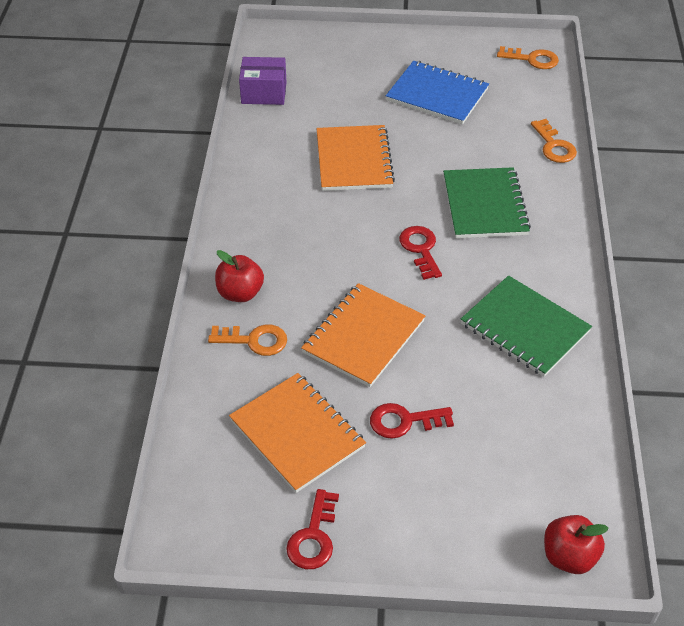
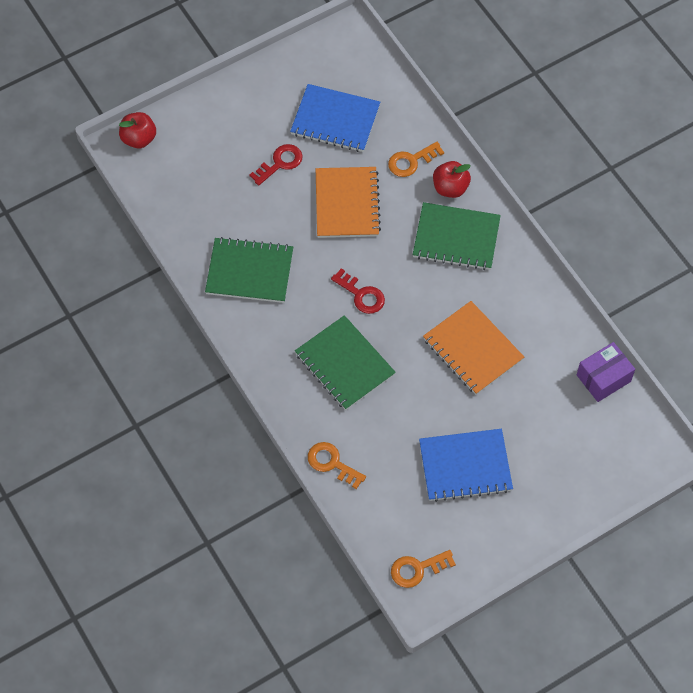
camera: 145 degrees right, 15 degrees up
(280, 248) = (456, 238): none -> green notebook
(297, 434) = (335, 120): orange notebook -> blue notebook
(314, 536) = (280, 72): red key -> none

